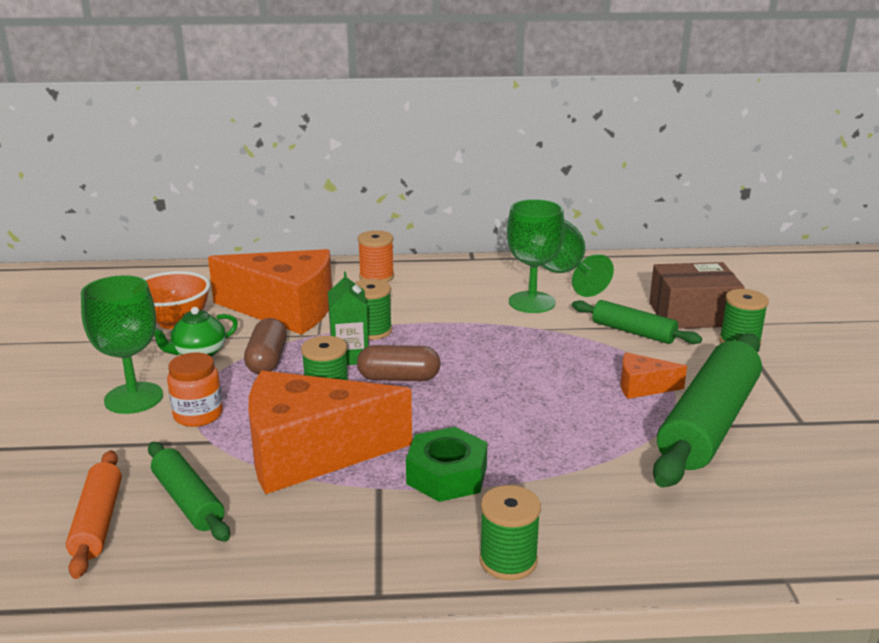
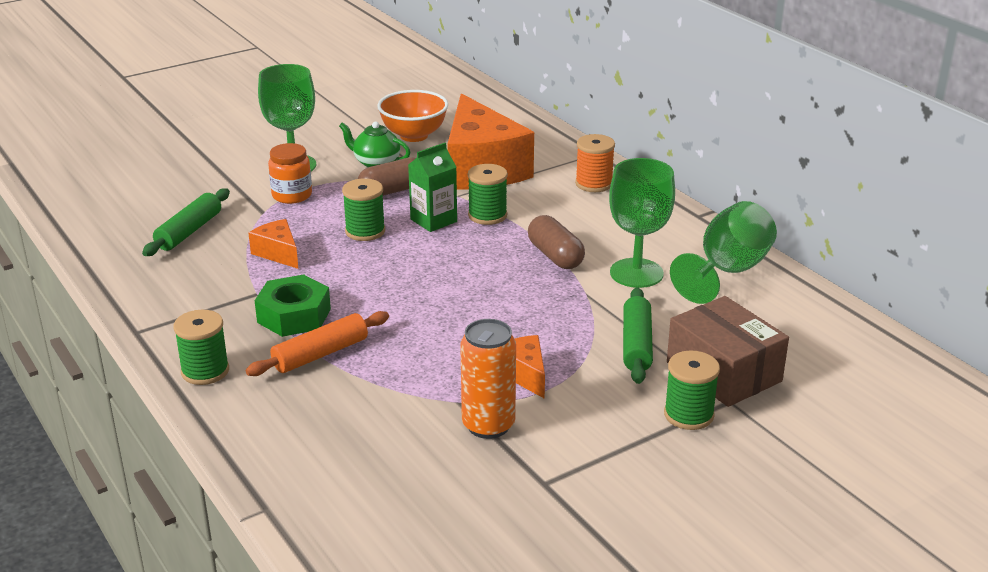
camera: 60 degrees right, 5 degrees up
(97, 522) = (147, 212): orange rolling pin -> orange rolling pin (320, 354)
(310, 453) = (278, 253): orange cheese -> orange cheese, size x0.45
(398, 378) = (419, 252): brown capsule -> brown capsule (555, 256)
(708, 423) = (488, 425): green rolling pin -> orange can

